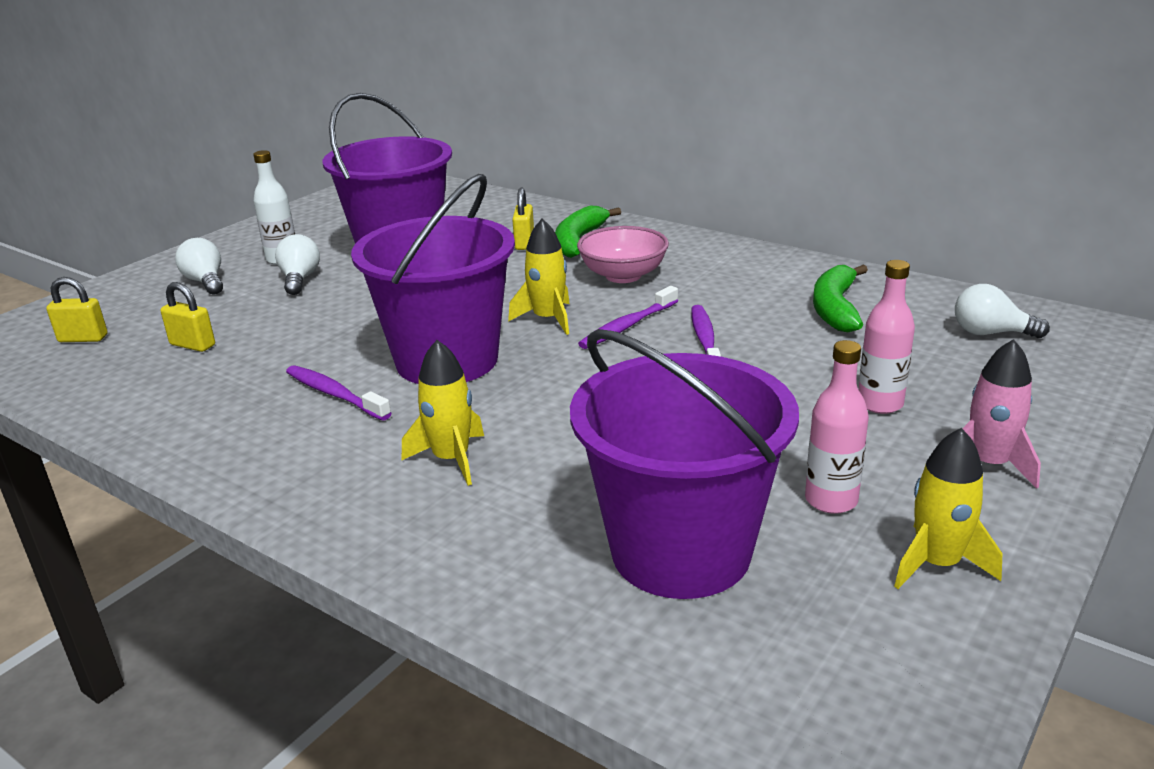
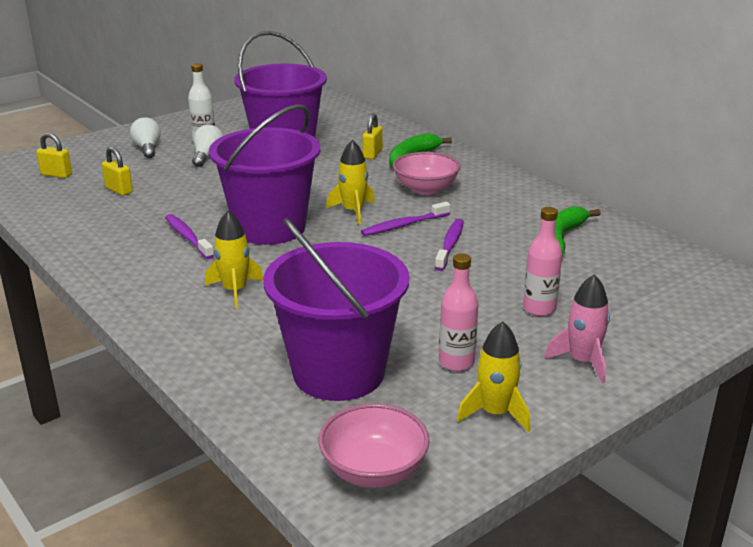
camera: 15 degrees right, 0 degrees up
(838, 697) = (374, 470): none -> pink bowl
(990, 333) = (662, 275): white light bulb -> none

